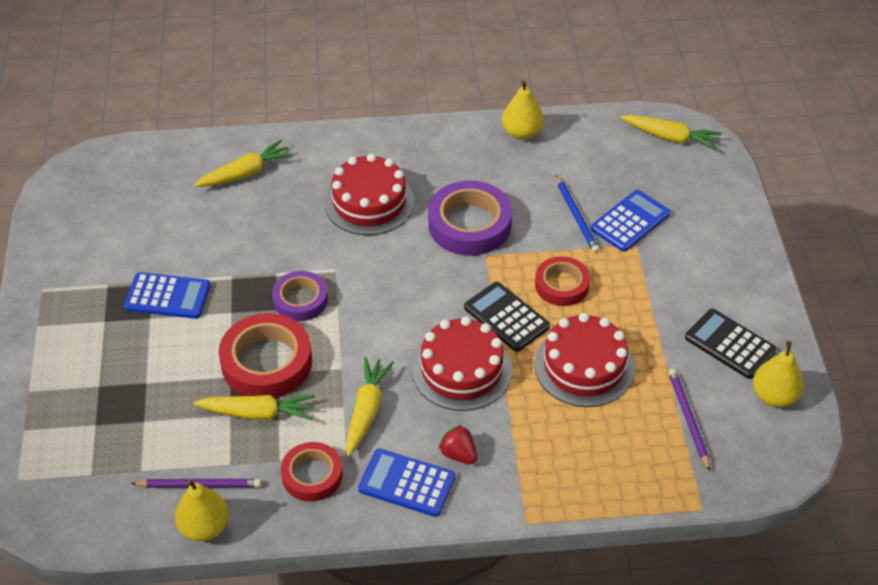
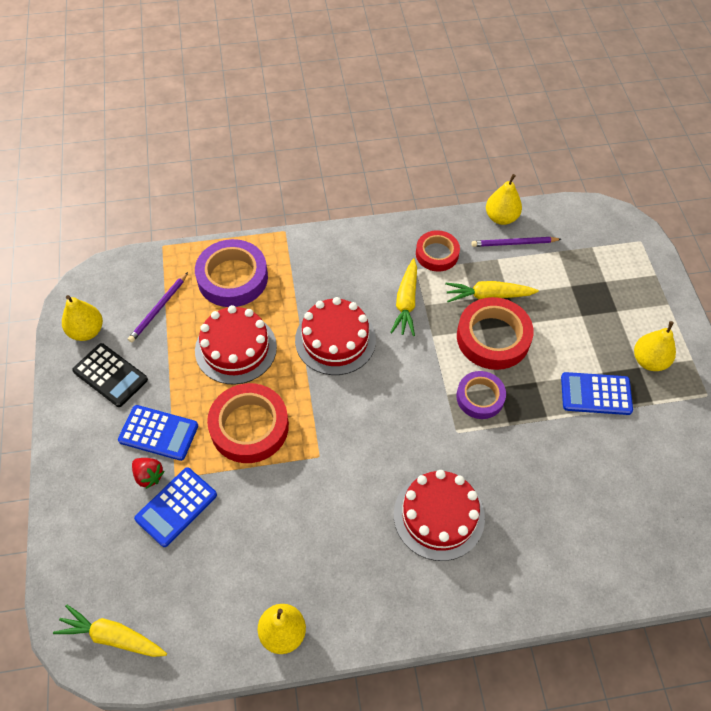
camera: 175 degrees right, 10 degrees up
(89, 327) = (649, 361): none -> yellow pear
(245, 173) = (575, 547): yellow carrot -> none
(407, 483) = (369, 252): blue calculator -> blue calculator (158, 433)
(458, 454) = (334, 274): red strawberry -> red strawberry (149, 476)
(469, 224) = (336, 493): purple tape -> purple tape (232, 278)
(506, 317) = (299, 390): black calculator -> none
(562, 285) = (249, 427): red tape -> red tape, size x1.60
(576, 216) = (230, 510): blue pencil -> none
(688, 419) = (159, 309): purple pencil -> purple pencil turned 45 degrees clockwise

